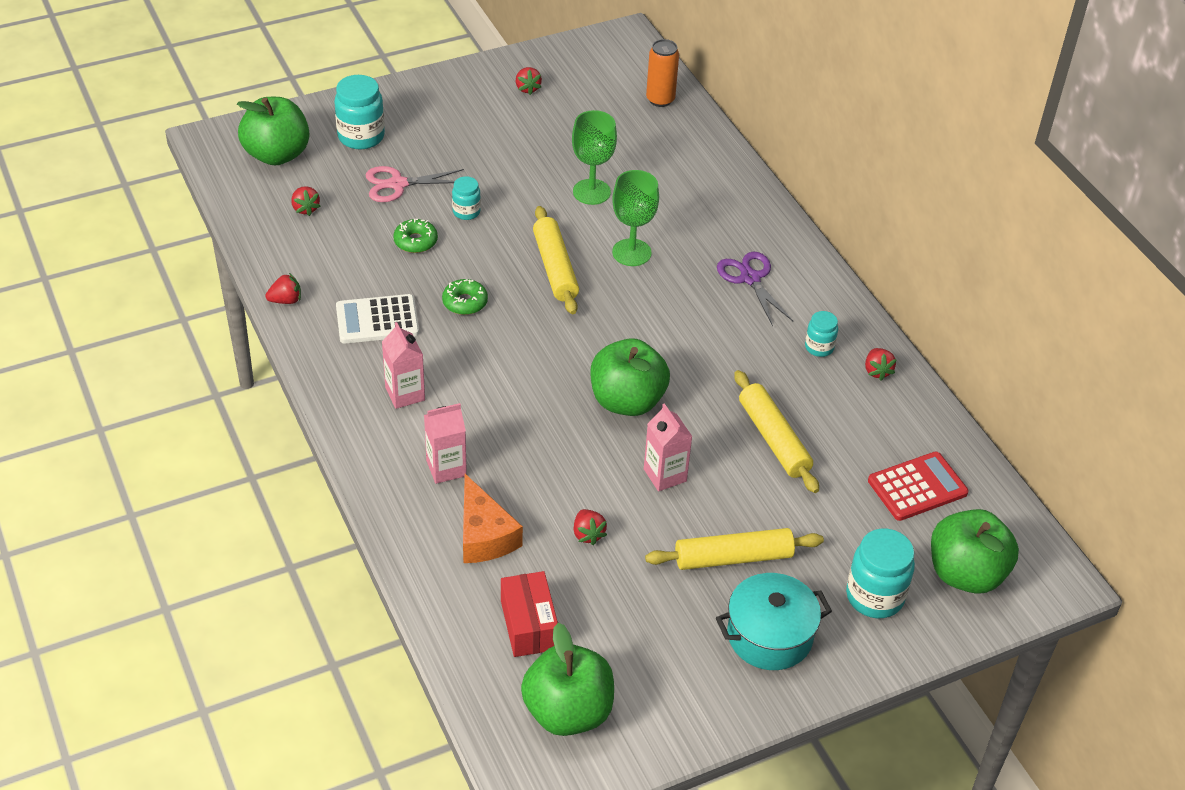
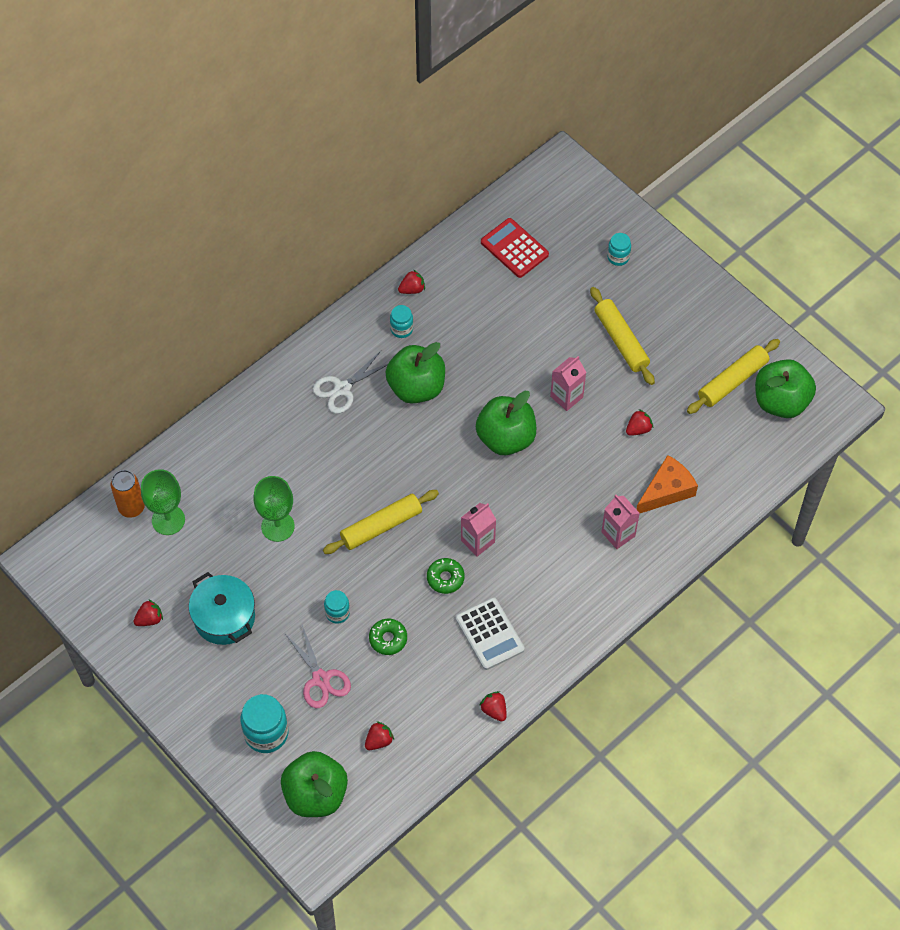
camera: 105 degrees left, 15 degrees up
(405, 394) = (559, 586): pink carton -> pink carton (477, 541)
(529, 625) = (727, 442): red box -> none
(631, 252) = (343, 477): green goblet -> green goblet (168, 520)
(750, 278) = (342, 389): purple scissors -> white scissors
(769, 636) = (674, 307): turquoise pot -> turquoise pot (224, 617)
(773, 439) = (505, 339): yellow rolling pin -> yellow rolling pin (732, 381)
(874, 596) = (618, 257): turquoise jar -> turquoise jar, size x0.57
(965, 574) = (578, 212): green apple -> green apple (416, 387)

